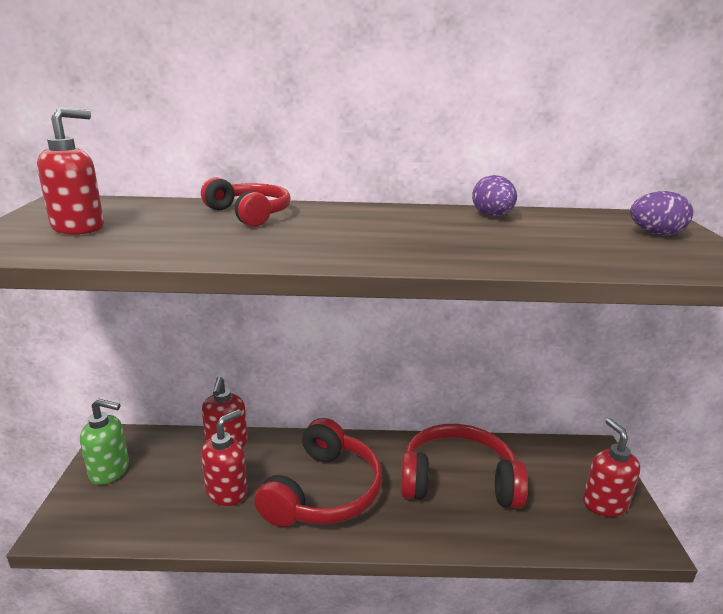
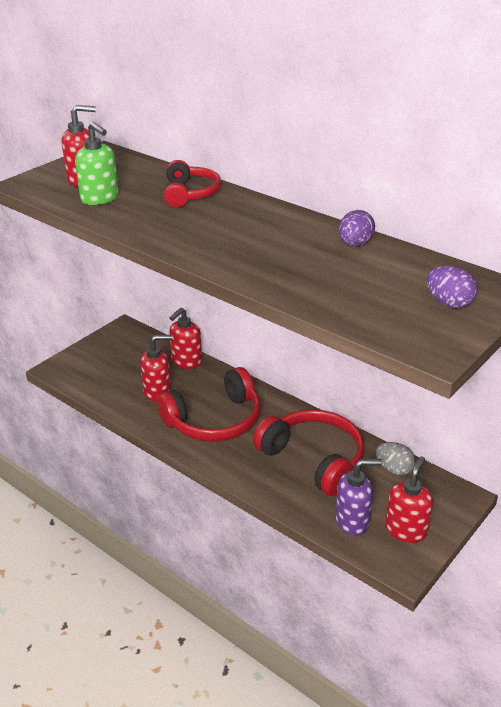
camera: 40 degrees right, 10 degrees up
(110, 470) = (106, 348): green soap dispenser -> green soap dispenser (100, 198)
(526, 453) = (394, 469): none -> grey egg
(561, 522) = (353, 521): none -> purple soap dispenser

